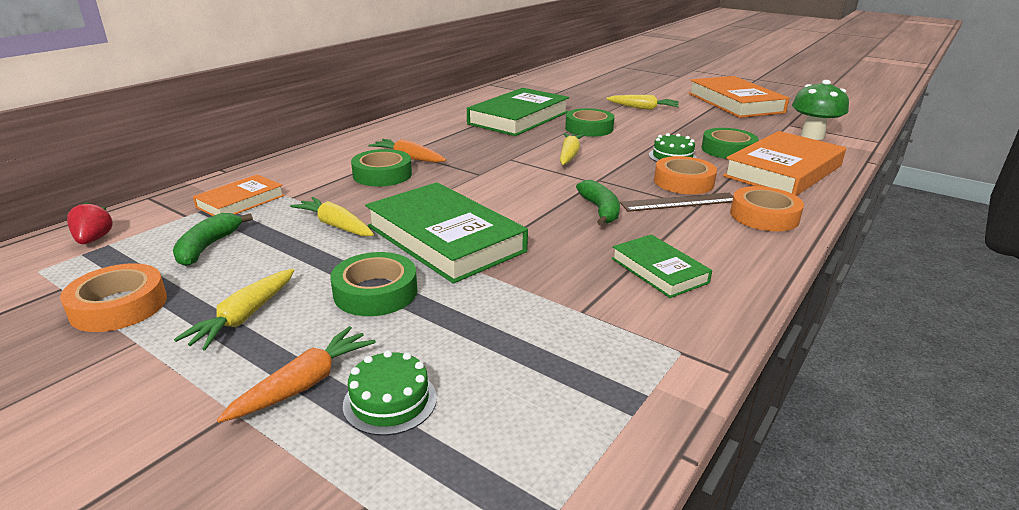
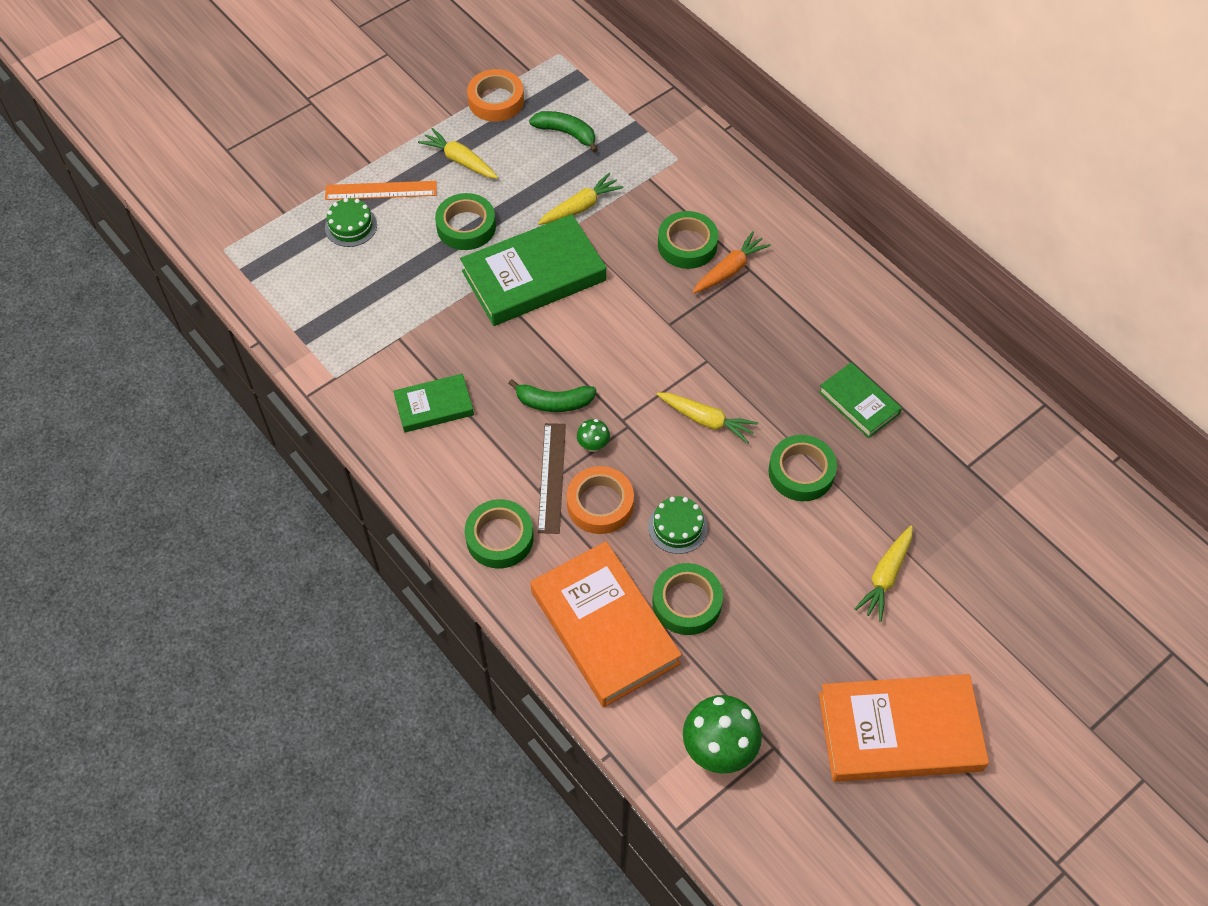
camera: 105 degrees right, 30 degrees up
(94, 240) = (598, 70): red strawberry -> none
(240, 201) = (648, 145): orange book -> none
(304, 384) = (381, 190): orange carrot -> orange ruler
(518, 118) = (859, 403): green book -> green book, size x0.54
(630, 190) = (593, 445): none -> green mushroom
(764, 216) = (499, 538): orange tape -> green tape

